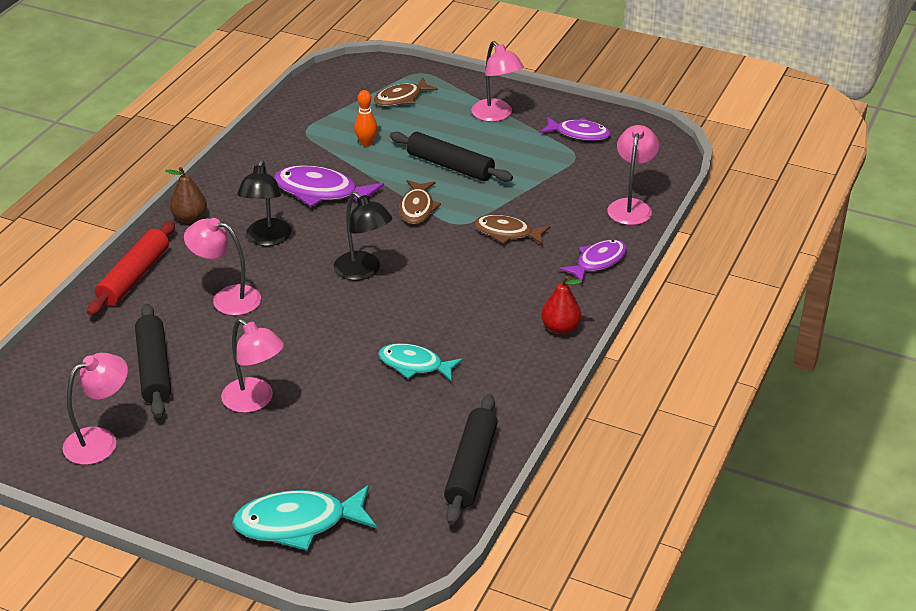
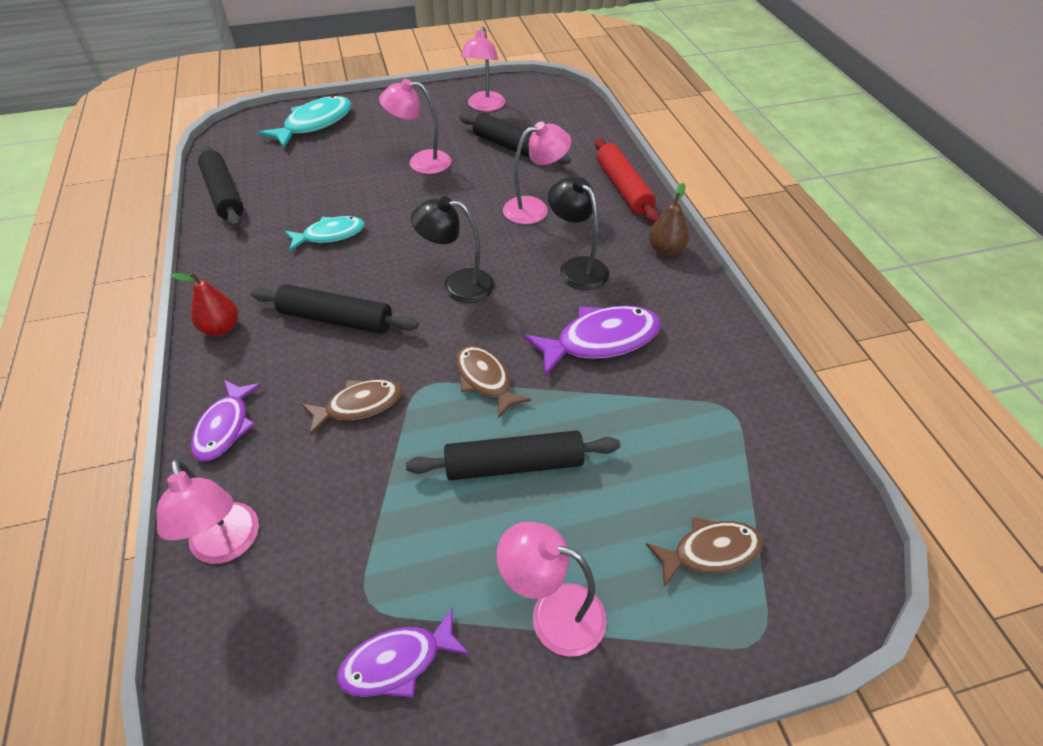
camera: 140 degrees right, 10 degrees up
(366, 143) = (645, 436): orange bowling pin -> none
(401, 98) = (710, 552): brown fish -> brown fish turned 60 degrees clockwise
(473, 292) = (336, 319): none -> black rolling pin

